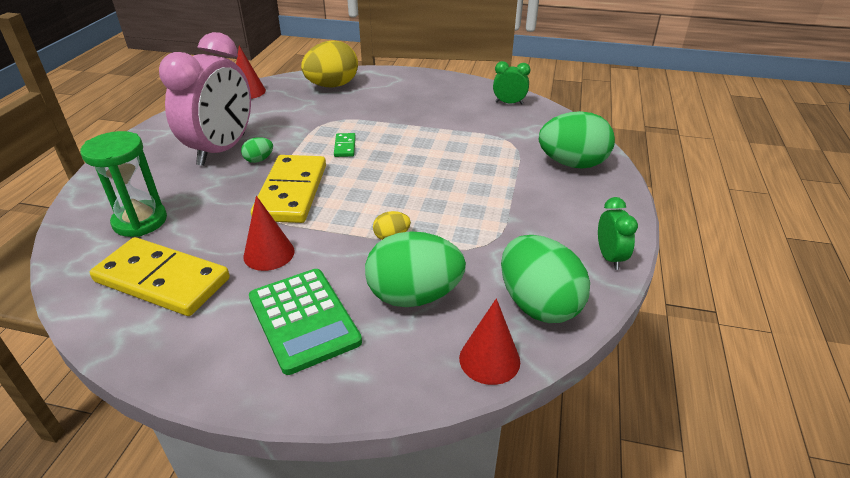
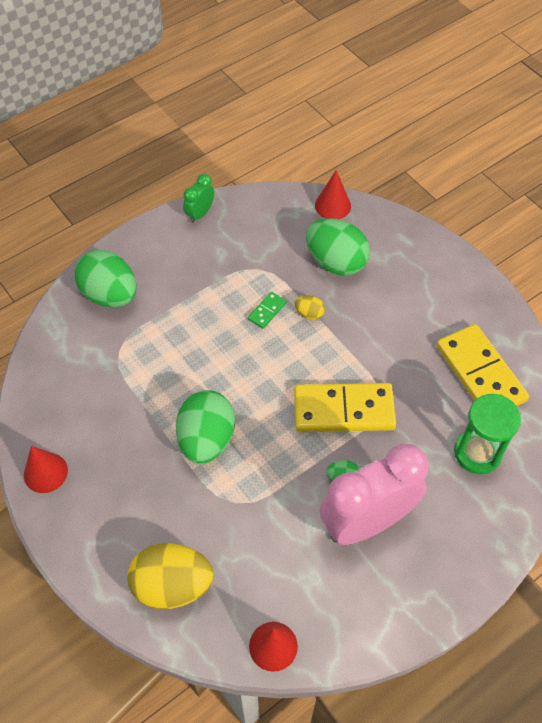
camera: 140 degrees left, 20 degrees up
(269, 253) = (399, 352): red cone -> red cone (45, 472)
(292, 192) = (344, 410): yellow domino -> yellow domino turned 45 degrees clockwise
(304, 319) = (409, 286): green calculator -> none
(345, 147) = (256, 445): green domino -> green domino (267, 311)
(509, 103) = (45, 408): green clock -> none
(538, 304) = (275, 215): green egg -> green egg (206, 439)

